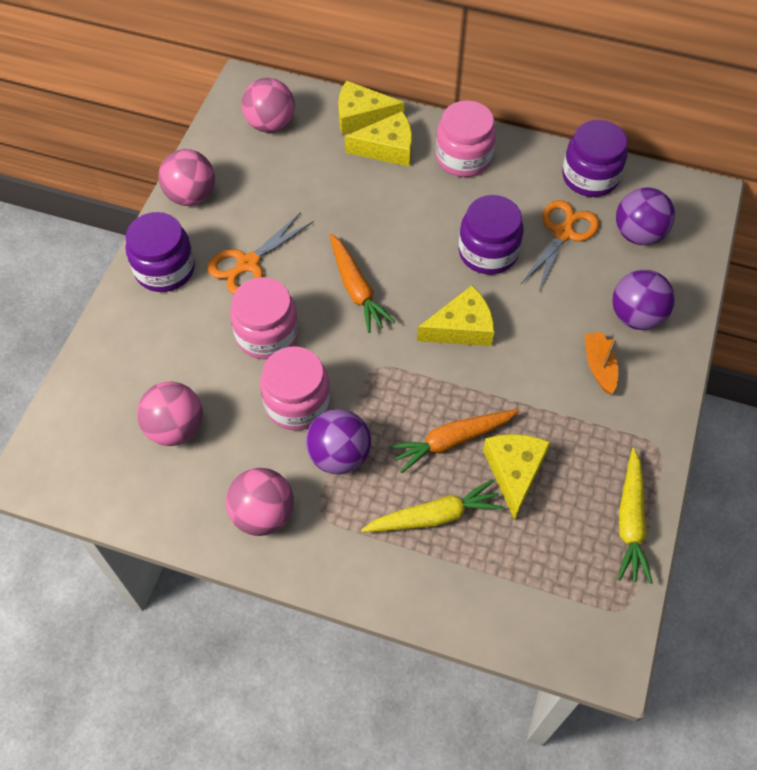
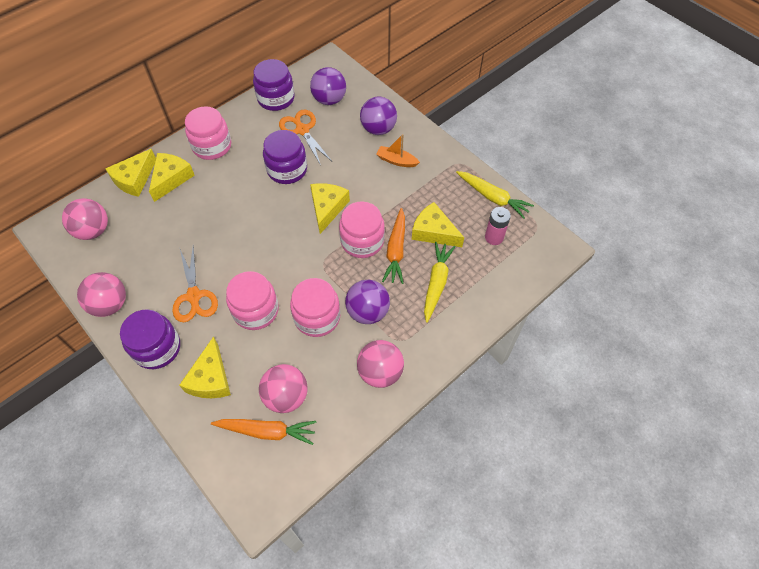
camera: 60 degrees left, 0 degrees up
(157, 340) = (210, 378): none -> yellow cheese
(356, 289) = (260, 246): orange carrot -> orange carrot (267, 431)
(439, 394) = (362, 241): none -> pink jar
(561, 556) = (494, 237): none -> pink battery

